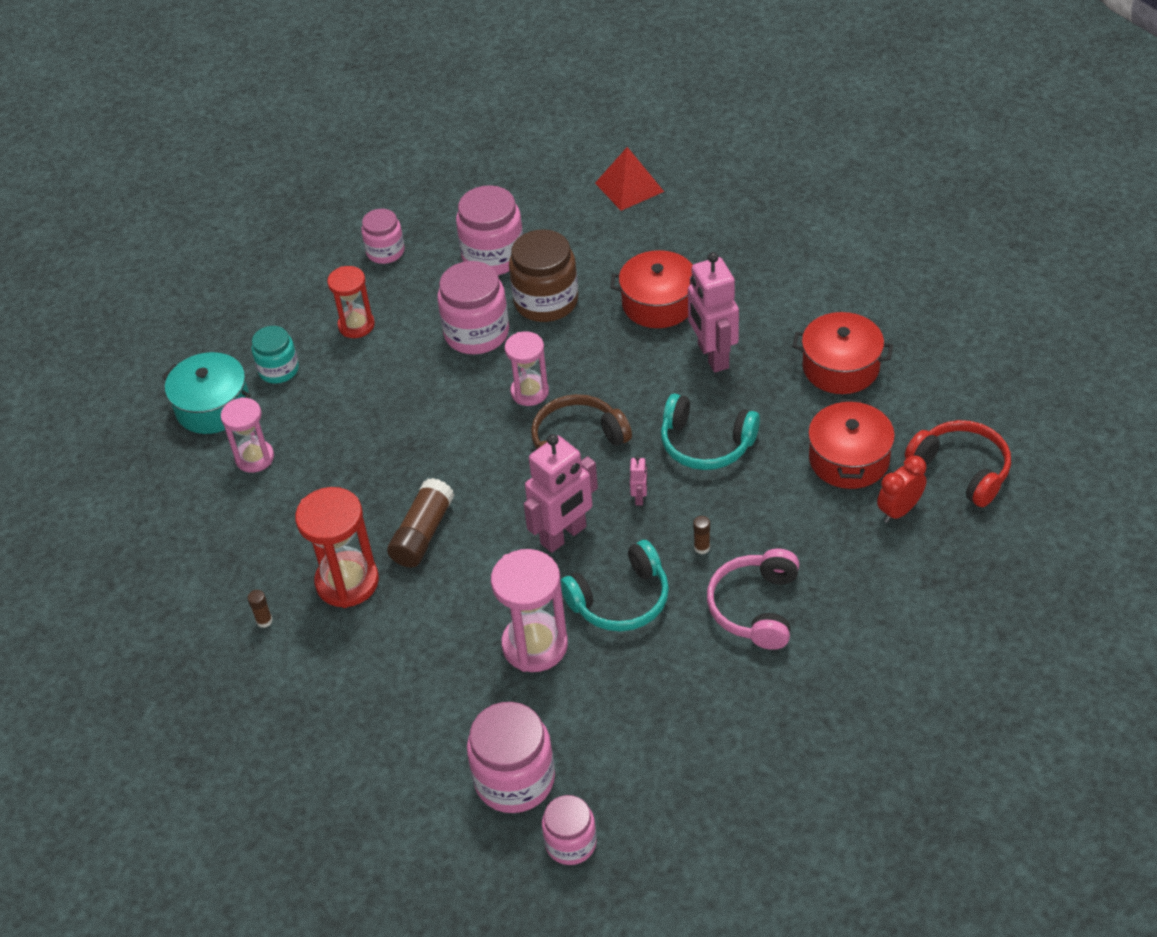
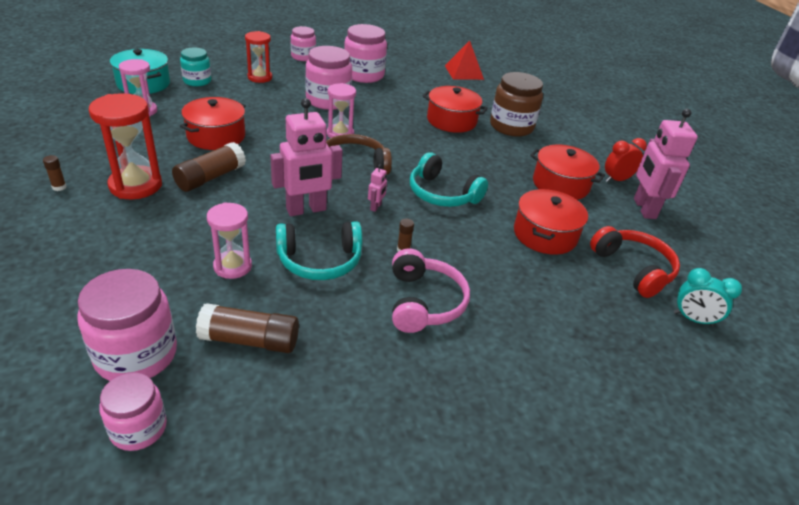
camera: 10 degrees right, 10 degrees down
(379, 463) = (216, 136): none -> red pot
(535, 645) = (232, 266): pink hourglass -> pink hourglass, size x0.65
(546, 301) = (381, 100): brown jar -> brown jar (511, 126)
(609, 721) = (250, 340): none -> brown glue stick
(712, 356) = (472, 153): pink robot -> pink robot (644, 208)
(756, 607) = (424, 302): pink headphones -> pink headphones turned 150 degrees clockwise
(899, 510) = (572, 278): red clock -> red clock (616, 180)
(1039, 515) = (693, 319): none -> turquoise clock

